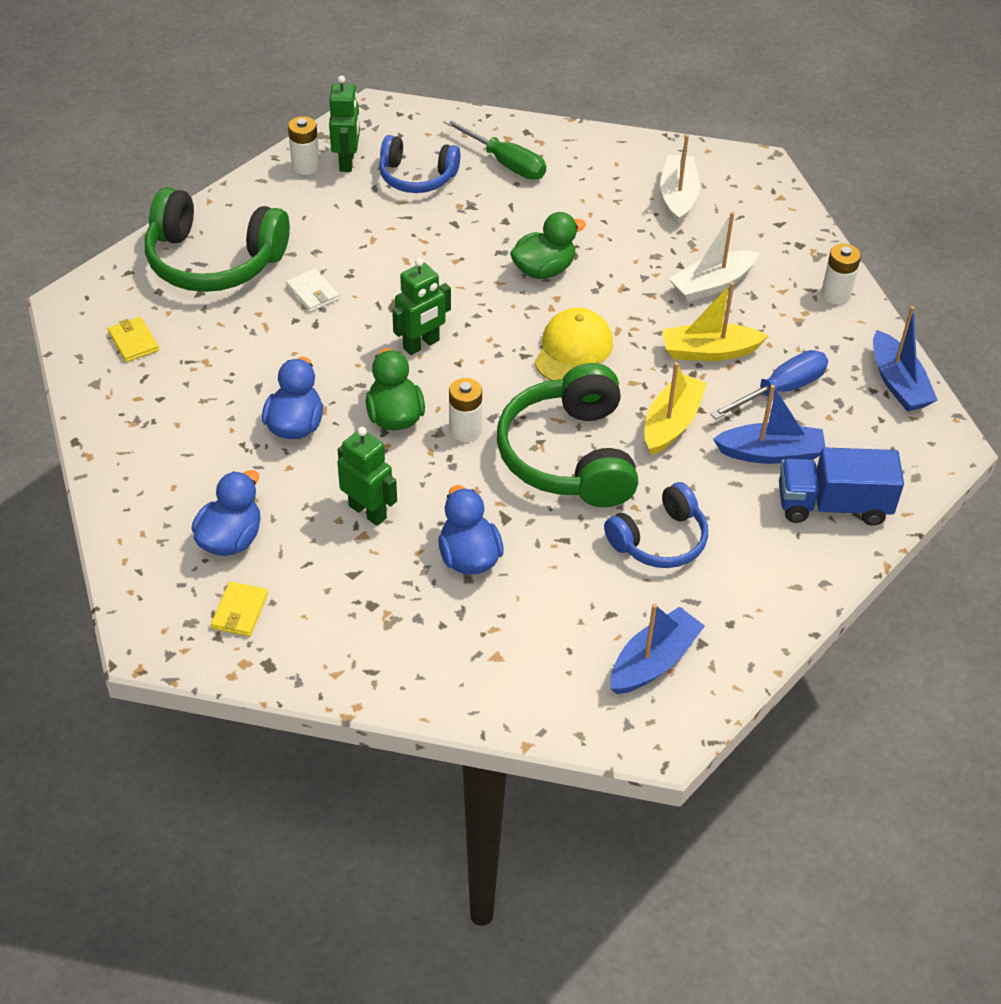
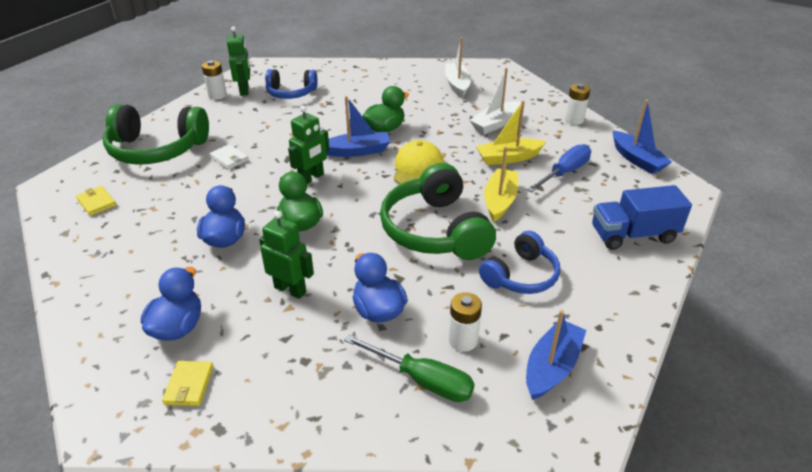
camera: 10 degrees left, 10 degrees down
(465, 430) = (354, 225): white battery -> white battery (463, 340)
(505, 163) = (346, 81): green screwdriver -> green screwdriver (422, 380)
(770, 453) = (575, 209): blue boat -> blue boat (357, 151)

